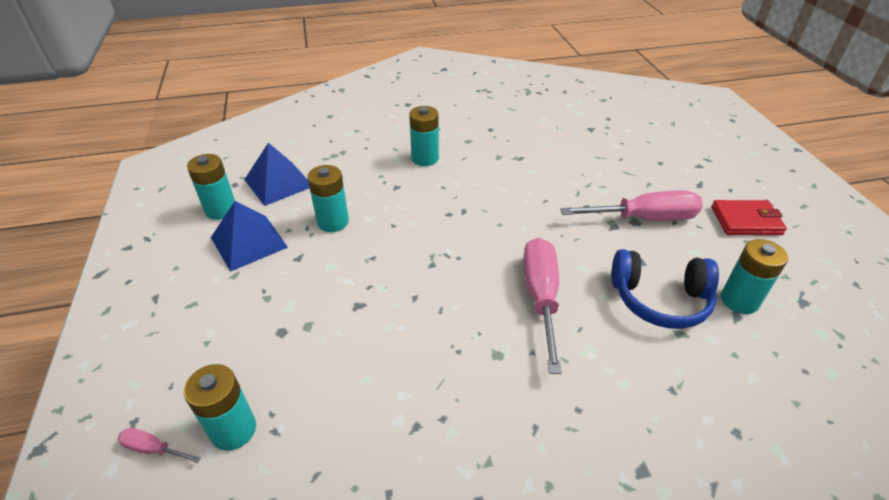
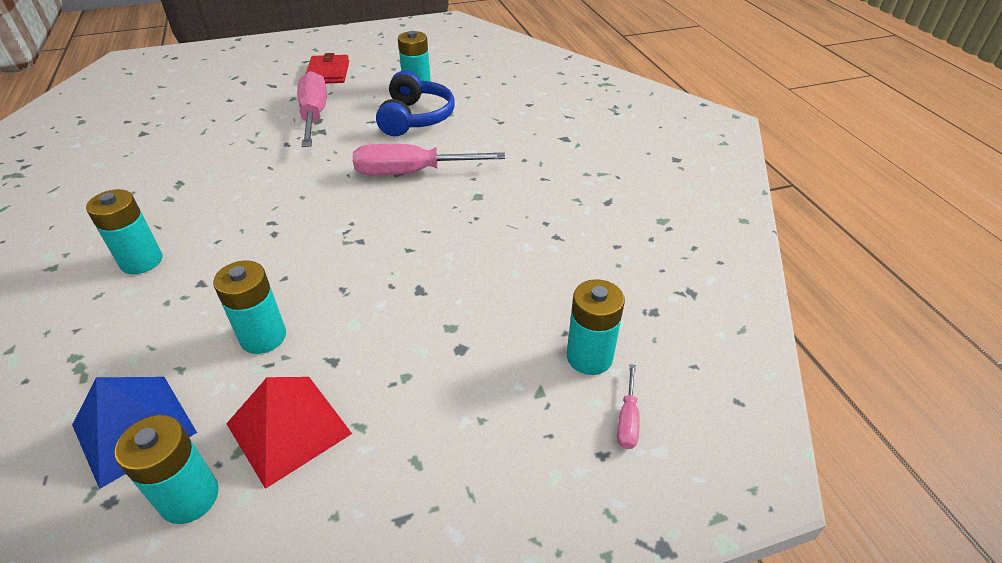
camera: 95 degrees left, 0 degrees up
(248, 242) = (289, 428): blue pyramid -> red pyramid

